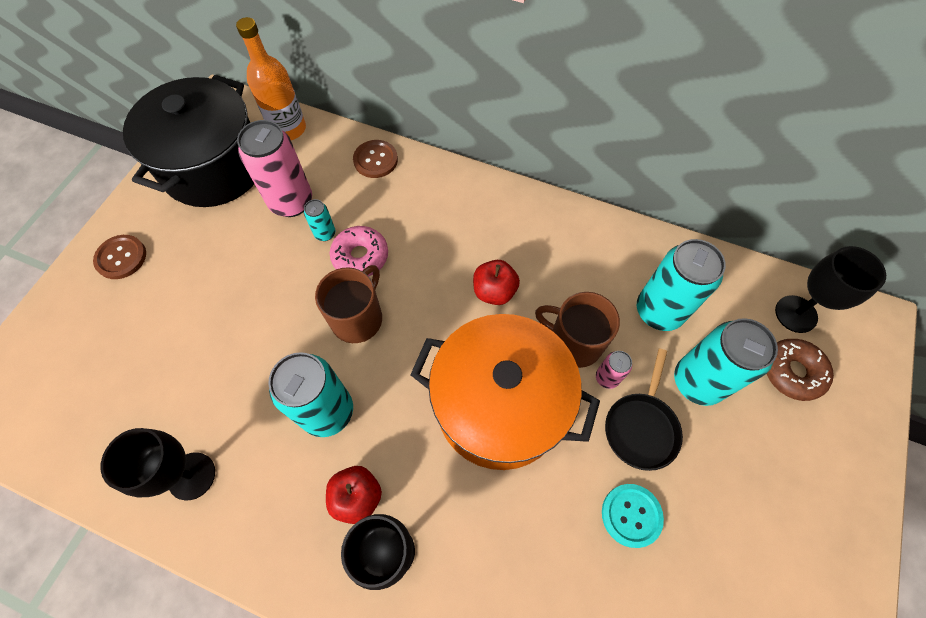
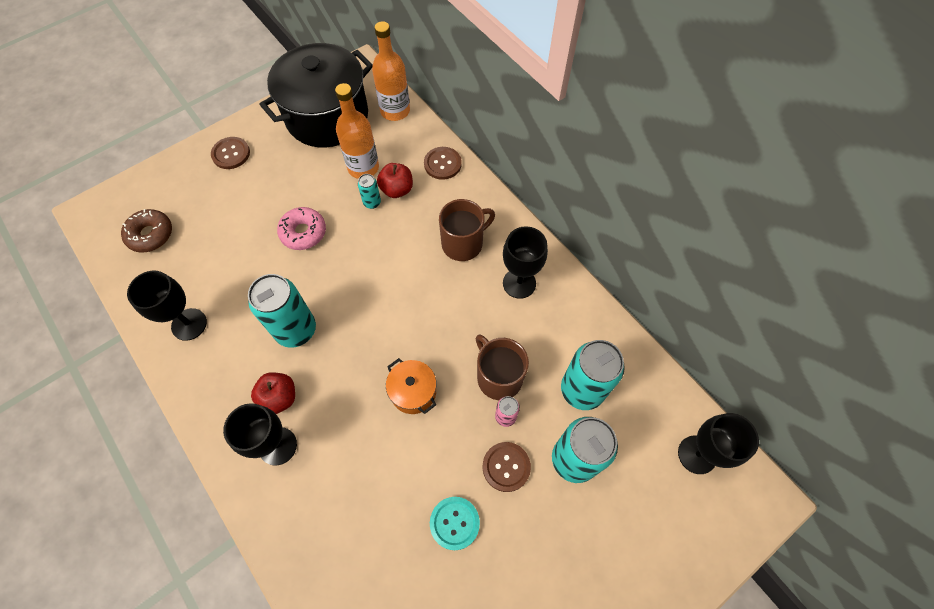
camera: 30 degrees right, 0 degrees up
(291, 202) = (363, 167): pink can -> orange bottle
(358, 318) = (356, 276): brown mug -> brown mug (463, 243)
(360, 256) = (386, 232): pink donut -> pink donut (303, 232)
(494, 291) = (465, 307): red apple -> red apple (397, 189)
(499, 405) = (413, 392): orange pot -> orange pot, size x0.44
(531, 240) = (519, 283): none -> black goblet
(641, 427) = (506, 467): black pan -> brown button
(792, 372) = (658, 497): brown donut -> brown donut (150, 235)

